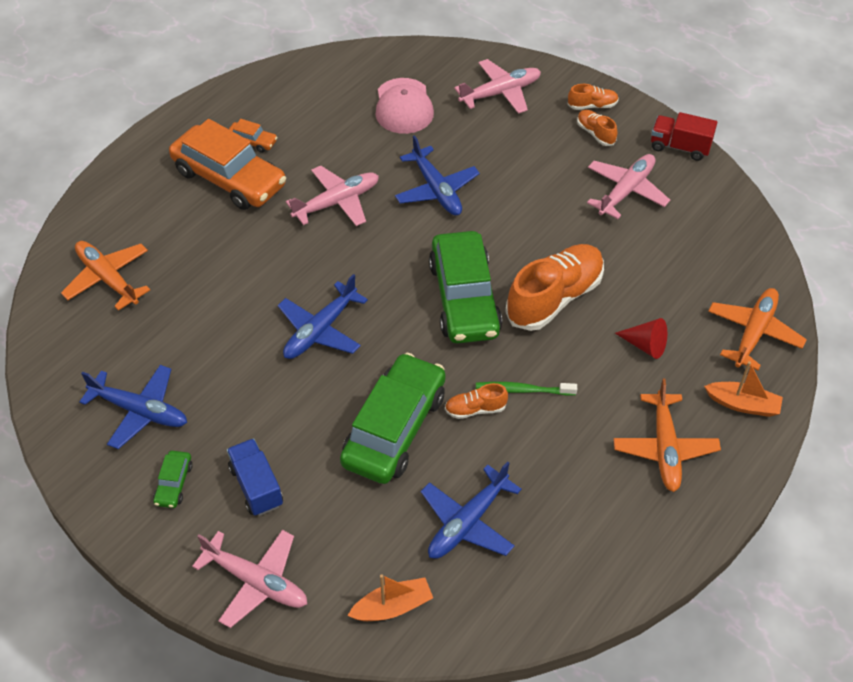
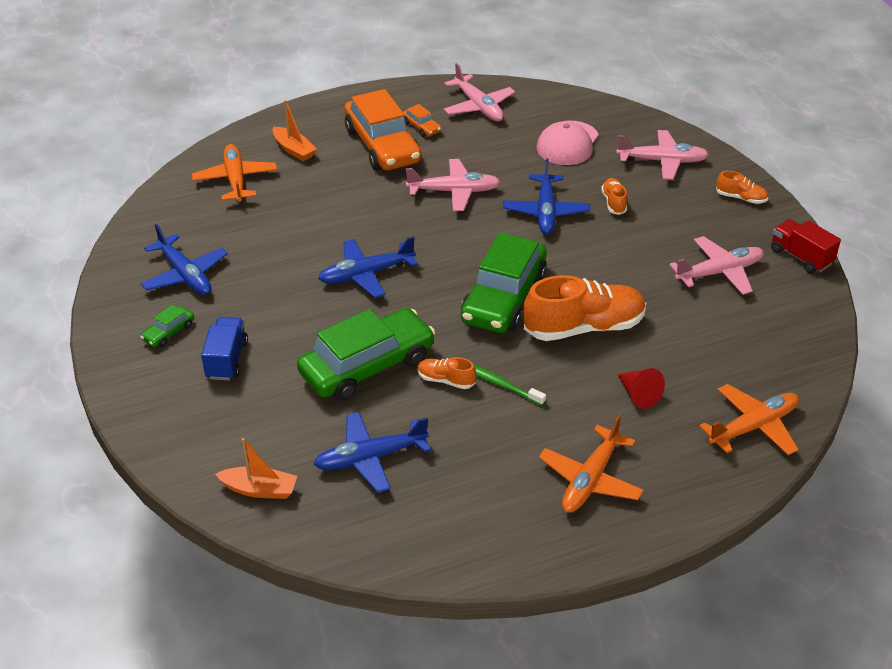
camera: 30 degrees right, 10 degrees down
(256, 581) = (172, 423): pink plane -> pink plane (478, 106)
(595, 133) = (726, 219): orange shoe -> orange shoe (614, 202)
(743, 404) = (694, 478): orange boat -> orange boat (294, 150)

